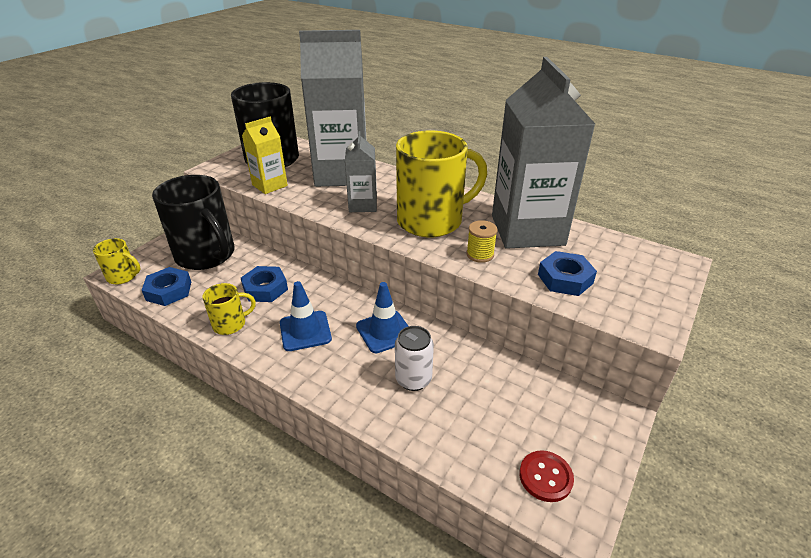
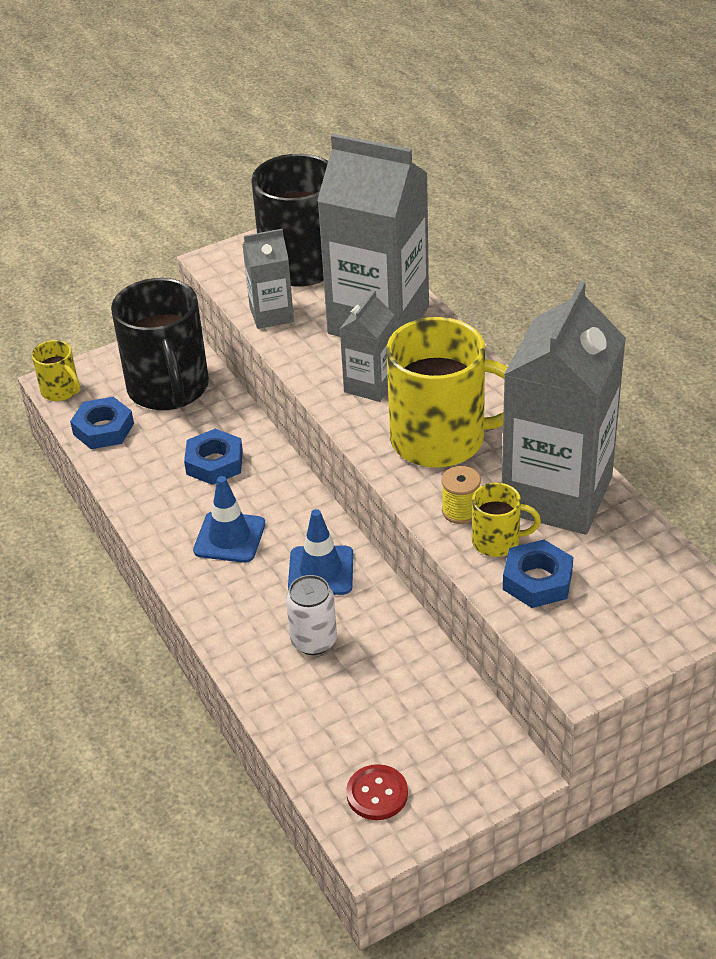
camera: 30 degrees right, 5 degrees up
(230, 324) = (151, 499): yellow mug -> yellow mug (497, 541)
(270, 185) = (271, 314): yellow carton -> grey carton

